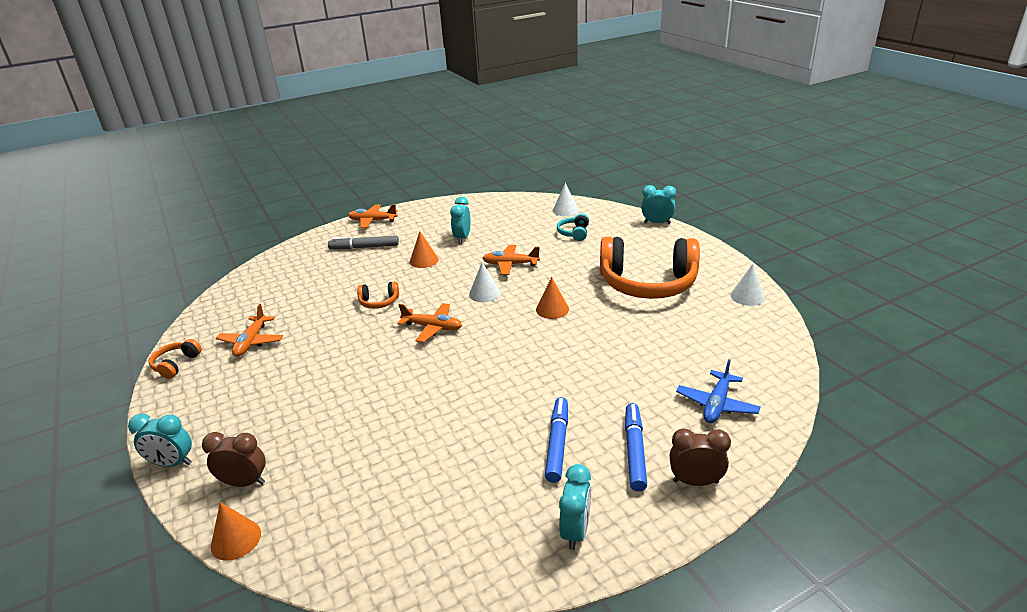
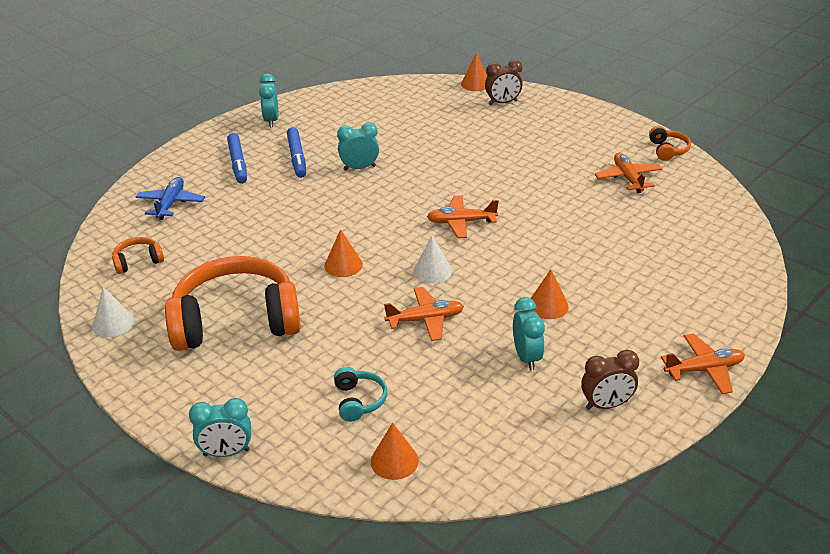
camera: 160 degrees right, 5 degrees up
(172, 463) = (566, 102): turquoise clock -> turquoise clock (359, 168)
(364, 247) = (653, 313): grey marker -> none
(379, 302) = (546, 239): orange headphones -> orange headphones (138, 261)
(565, 210) = (394, 461): white cone -> orange cone
(695, 481) = (194, 155): brown clock -> brown clock (606, 405)

